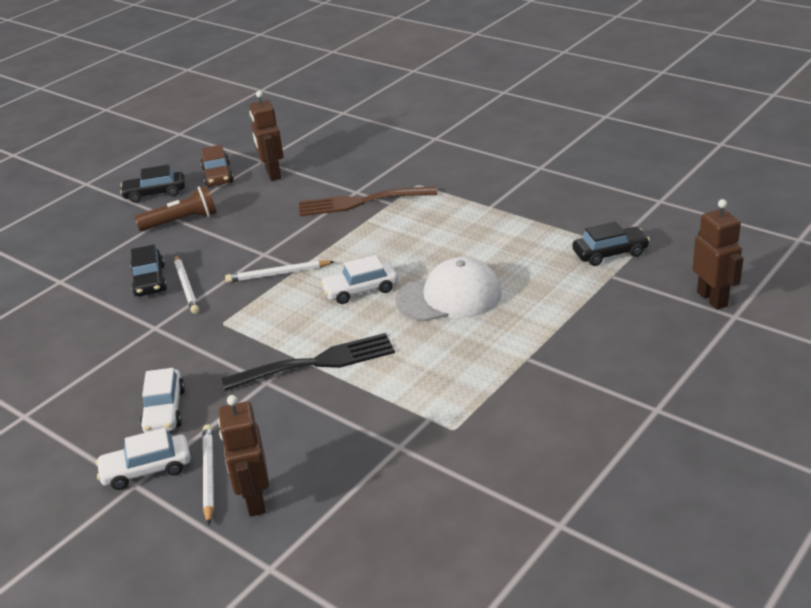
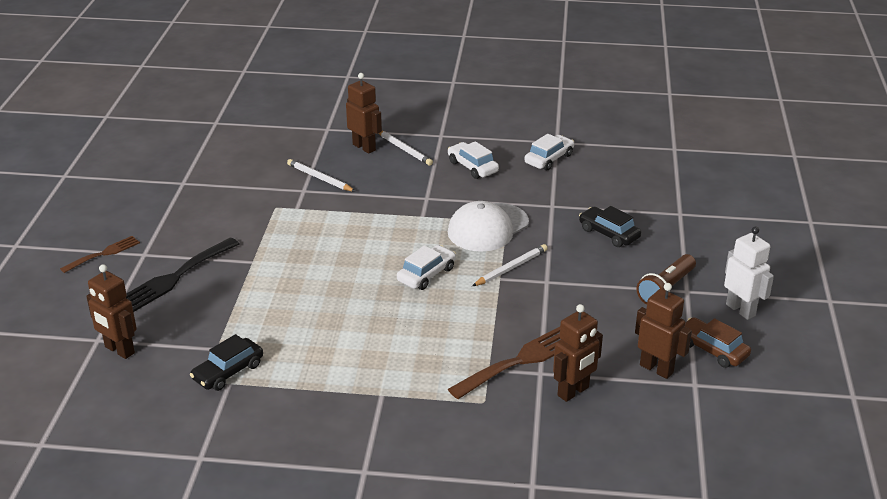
camera: 145 degrees right, 0 degrees up
(147, 469) = (443, 142): white car -> white car (549, 159)
(155, 193) = (741, 310): black car -> white robot
(186, 286) = (572, 238): white pencil -> white pencil (319, 178)
(317, 362) = (404, 217): black fork -> black fork (175, 277)
(348, 175) = (573, 392): none -> brown robot
(449, 297) = (347, 289): white cap -> white cap (488, 228)
(711, 426) = (104, 254): none -> brown fork

